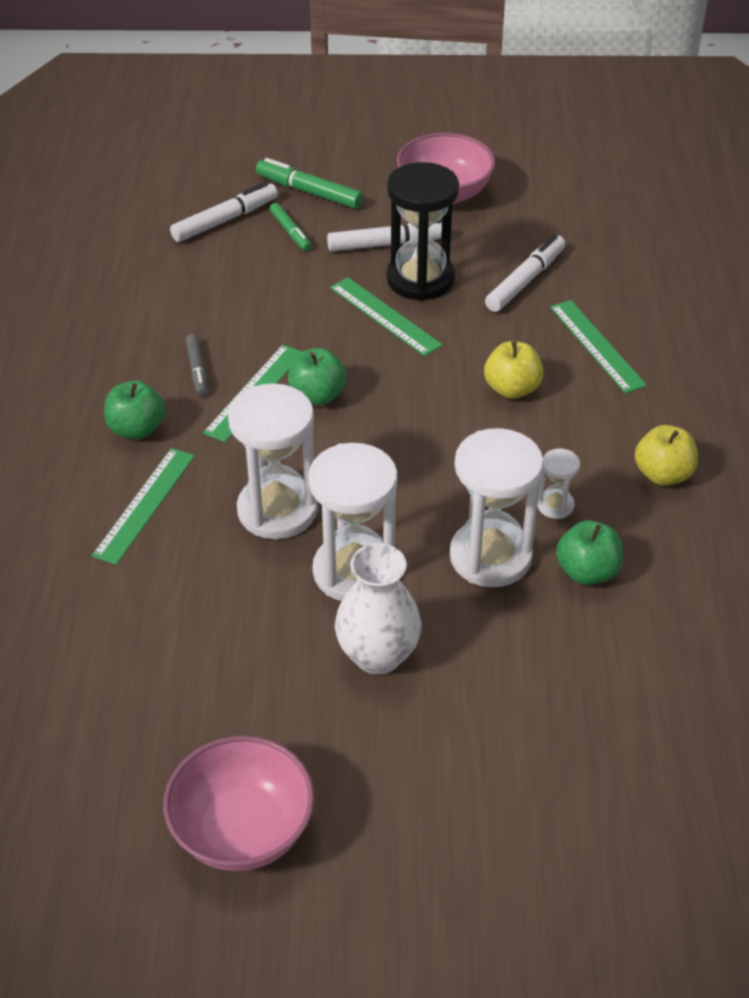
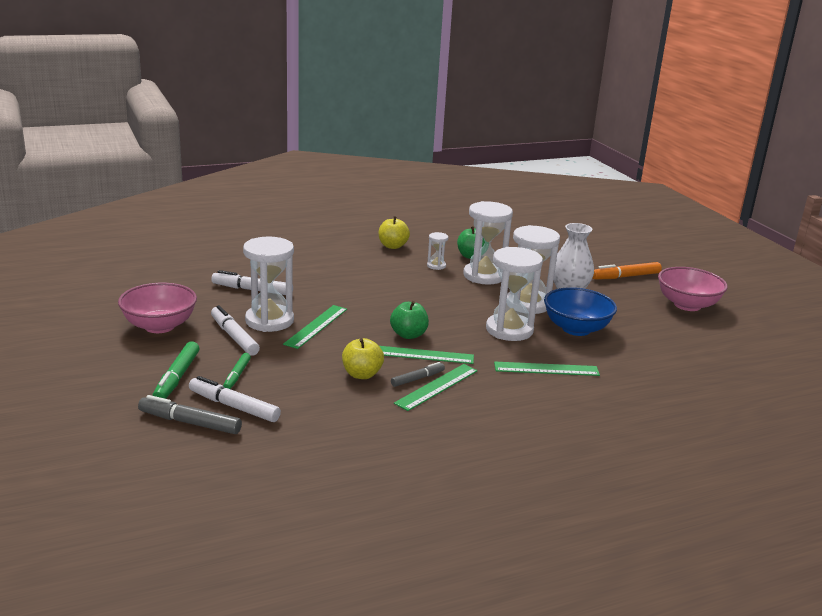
camera: 115 degrees left, 20 degrees down
(137, 429) = (490, 387): green apple -> none
(212, 189) = (190, 422): none -> grey marker
(239, 597) = (576, 329): none -> blue bowl
(290, 232) = (237, 375): green marker -> green marker turned 150 degrees clockwise
(410, 792) = (625, 277): none -> orange marker
(420, 279) = (269, 321): black hourglass -> white hourglass
(512, 389) = (357, 283): yellow apple -> yellow apple (362, 374)
(597, 345) = (303, 266): green ruler -> green ruler (436, 387)

